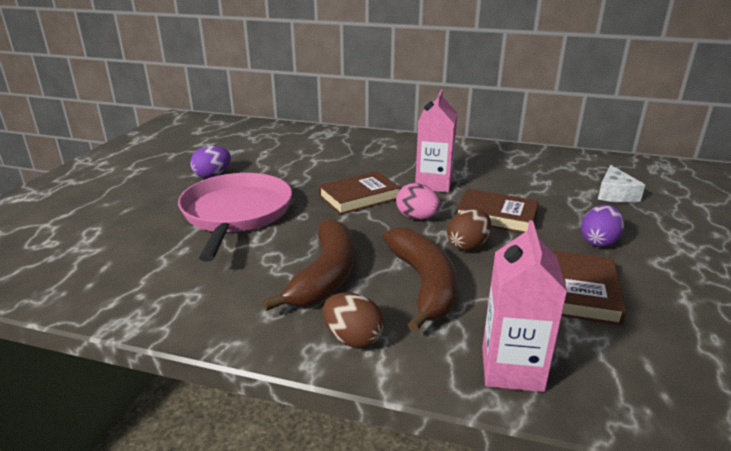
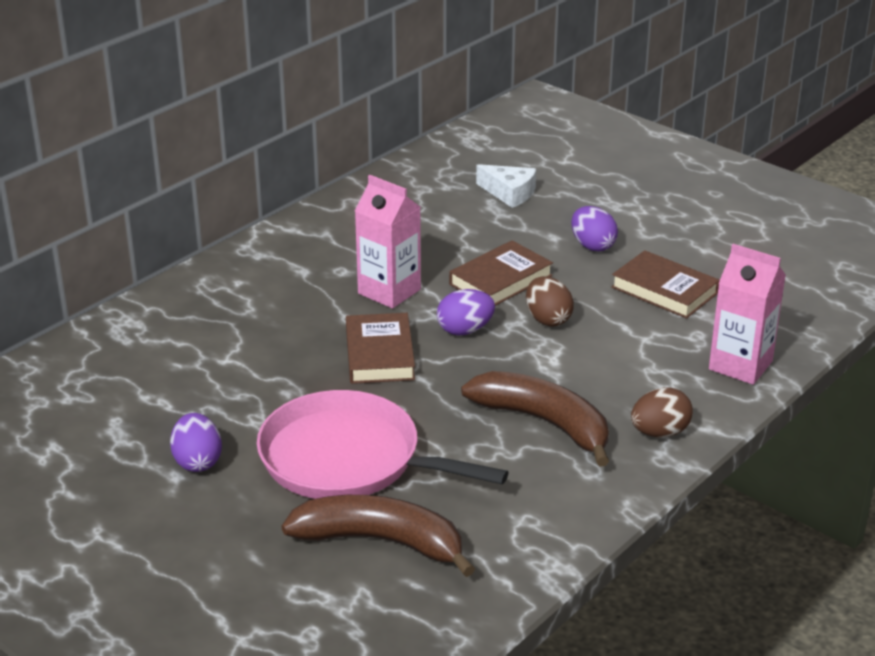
camera: 65 degrees left, 5 degrees up
(417, 218) = (465, 330): pink egg -> purple egg
(423, 284) = (599, 368): brown banana -> brown banana (381, 542)

